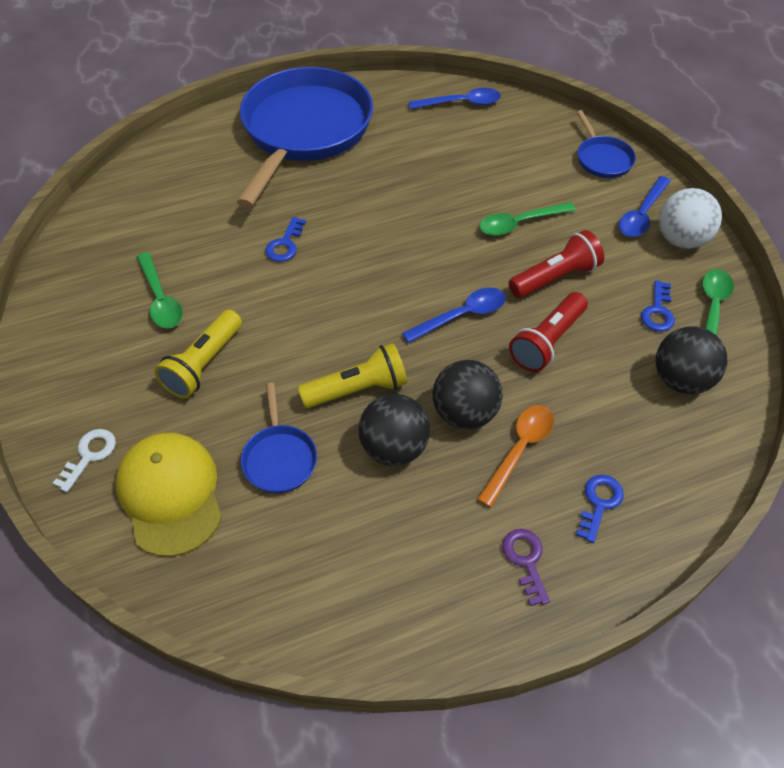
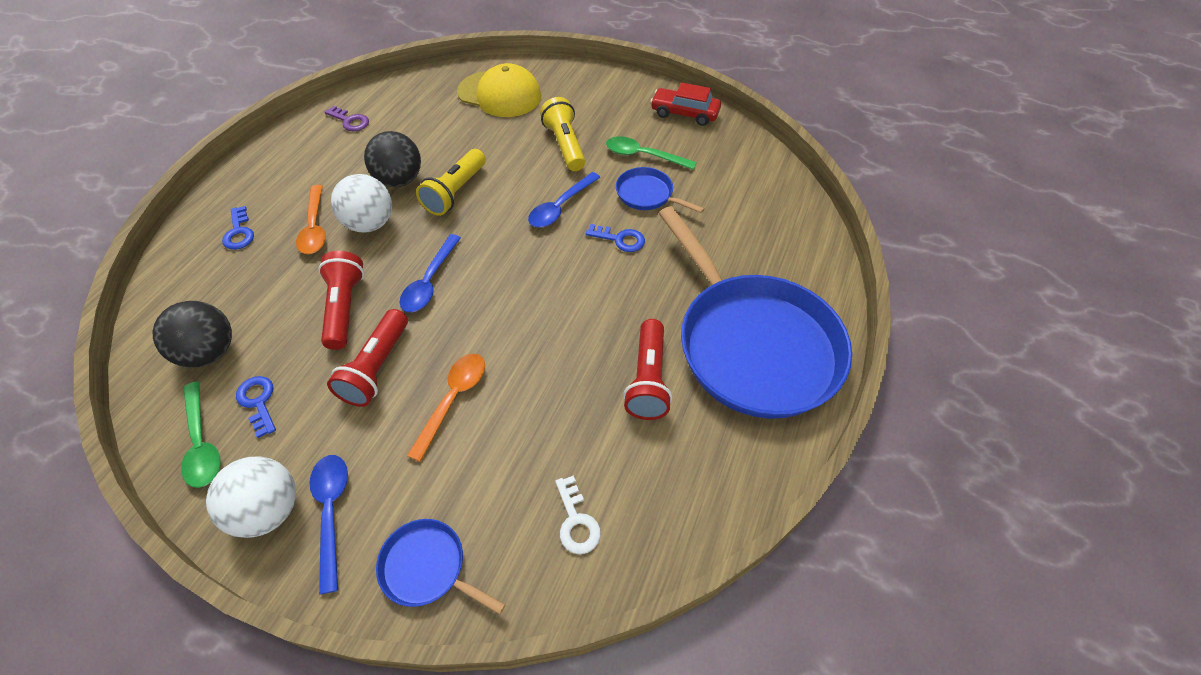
camera: 135 degrees right, 0 degrees up
(58, 313) = (684, 113): none -> red car
(89, 456) = (562, 82): white key -> white key (576, 521)
(279, 458) = (462, 137): blue pan -> blue pan (647, 194)
(285, 244) = (620, 239): blue key -> blue key turned 135 degrees clockwise
(389, 155) = (648, 379): none -> red flashlight
(461, 103) = (661, 517): blue spoon -> blue spoon (560, 207)
(464, 413) = (370, 224): black ball -> white ball
(519, 223) = (453, 399): green spoon -> orange spoon
(526, 561) = (271, 180): purple key -> purple key (350, 121)

